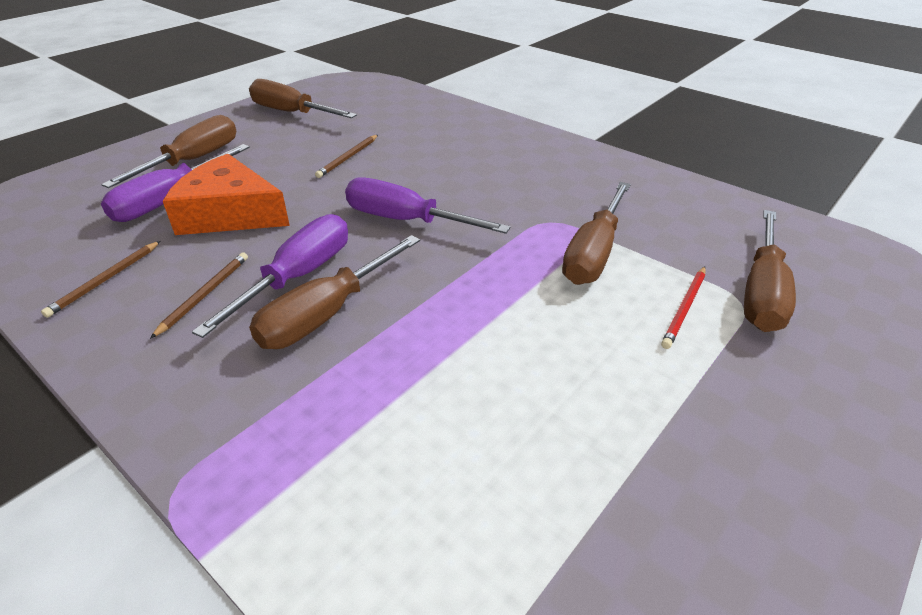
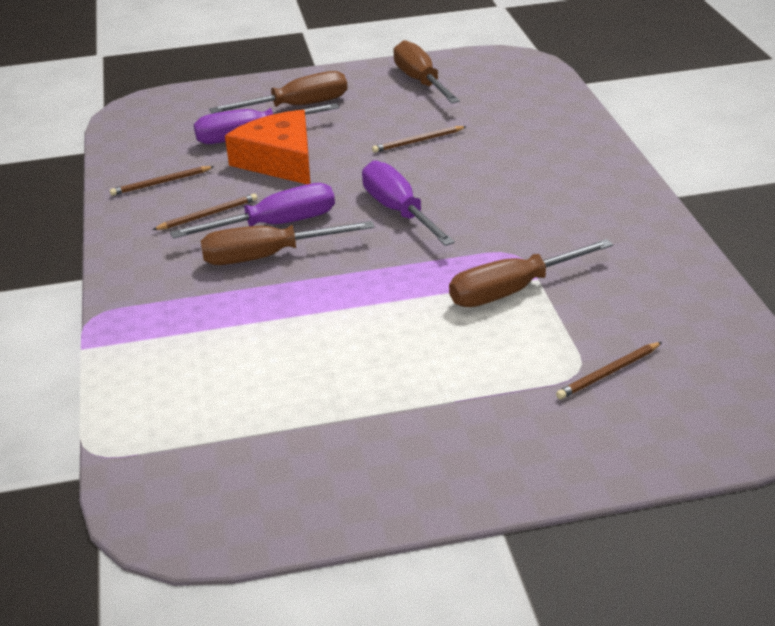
camera: 40 degrees right, 5 degrees down
(685, 308) = (523, 356): red pencil -> none
(762, 292) = (609, 373): brown screwdriver -> brown pencil

